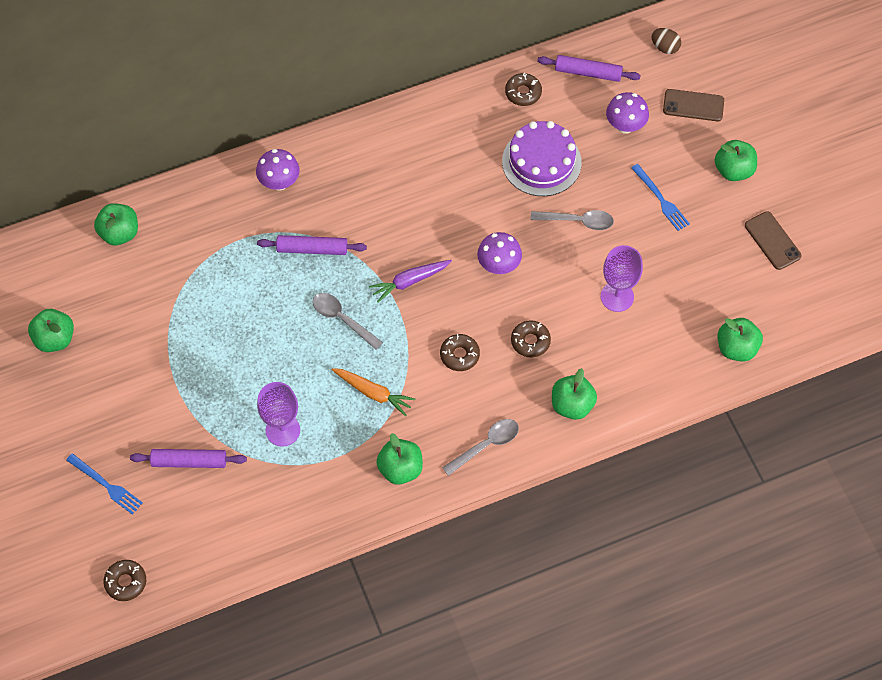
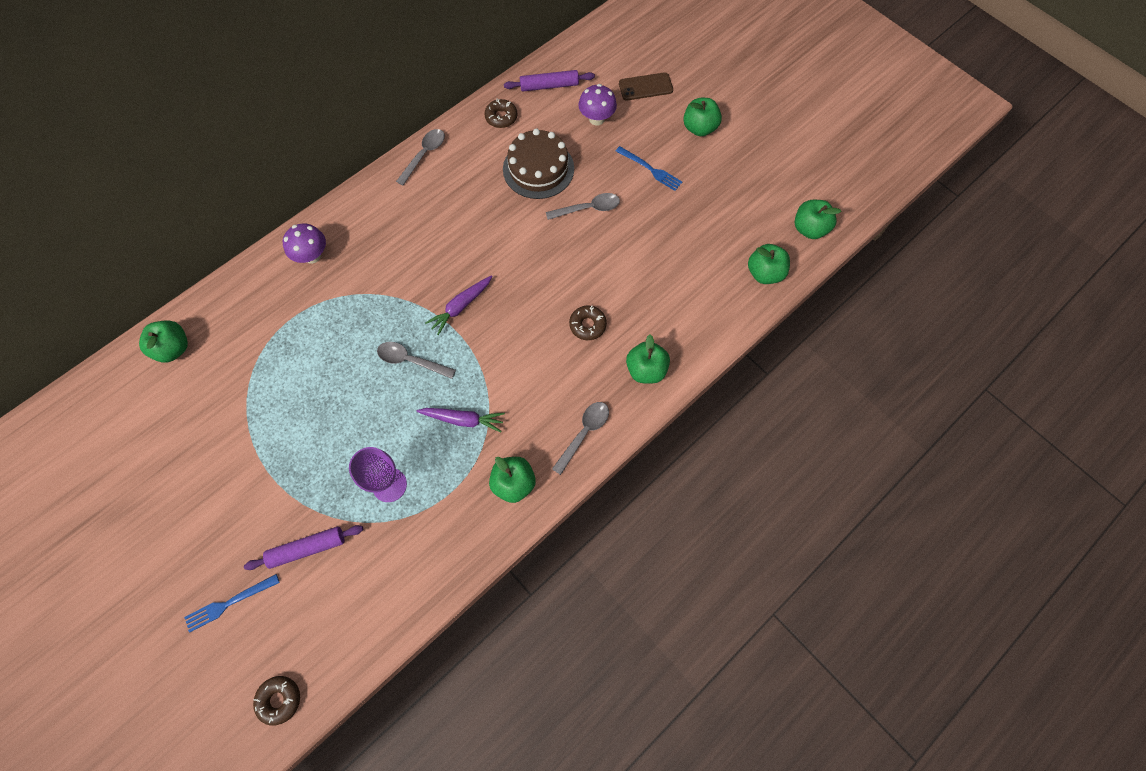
camera: 20 degrees left, 5 degrees up
(55, 339) = (136, 471): green apple -> green apple (809, 229)
(106, 485) = (229, 603): blue fork -> blue fork turned 135 degrees clockwise
(312, 249) = (362, 306): purple rolling pin -> none
(373, 393) = (463, 420): orange carrot -> purple carrot
(427, 110) = (424, 155): none -> grey spoon
(459, 355) = (529, 358): brown donut -> none
(499, 265) = (534, 267): purple mushroom -> none
(541, 162) = (538, 169): purple cake -> brown cake
(617, 296) = (647, 262): purple goblet -> none
(664, 47) = (604, 49): brown egg -> none
(772, 241) = (755, 175): brown phone -> none

